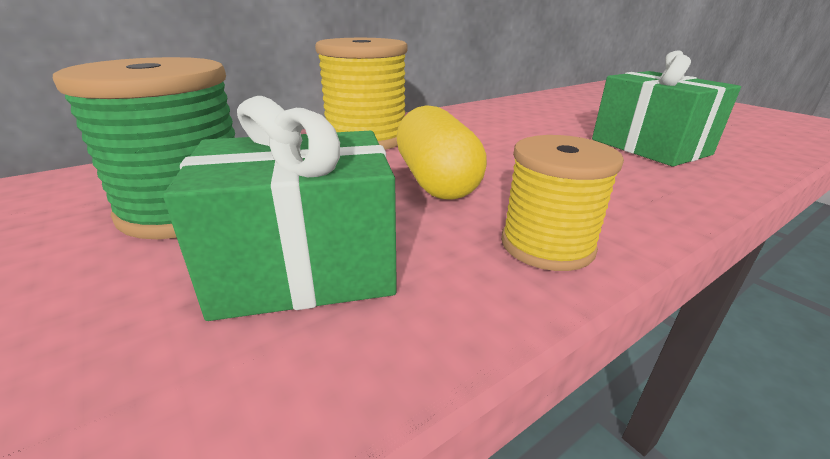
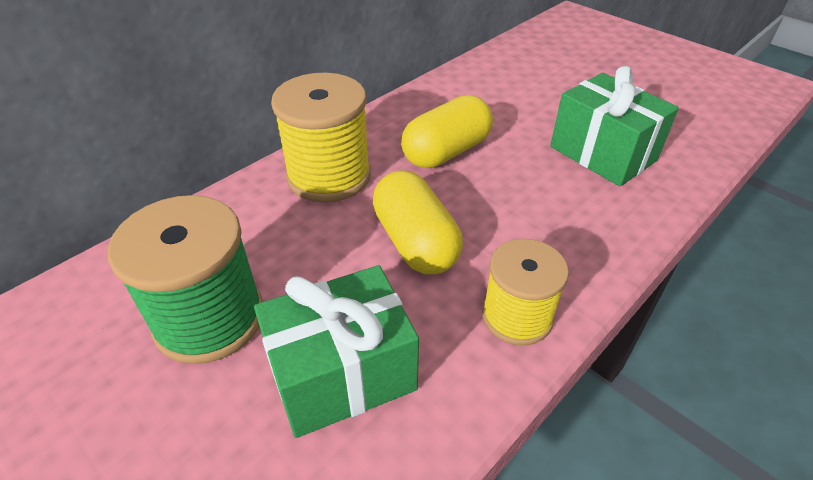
camera: 10 degrees left, 15 degrees up
(485, 135) = (446, 152): none -> yellow capsule

